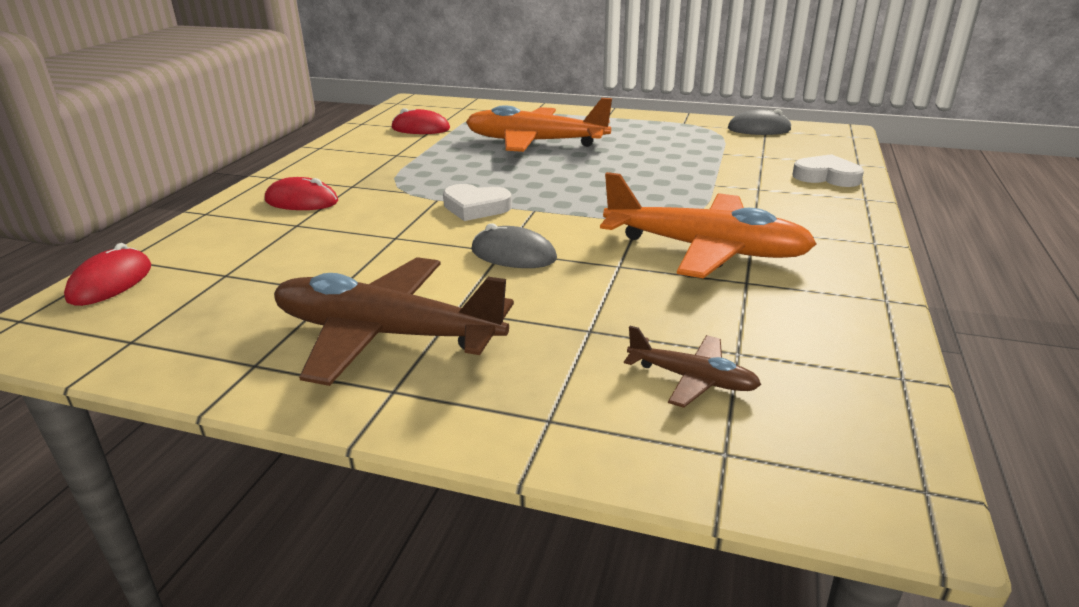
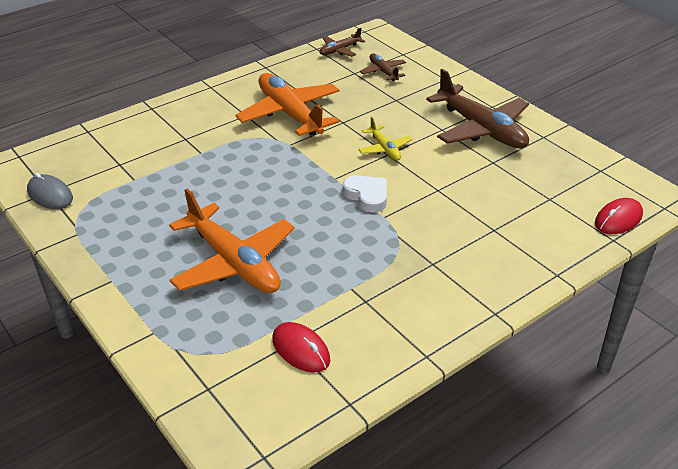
camera: 145 degrees left, 10 degrees up
(301, 201) = (479, 258): red mouse -> none
(513, 255) = (384, 149): grey mouse -> yellow plane
(826, 177) = (130, 130): white heart -> none
(856, 394) = (339, 50): none -> brown plane

